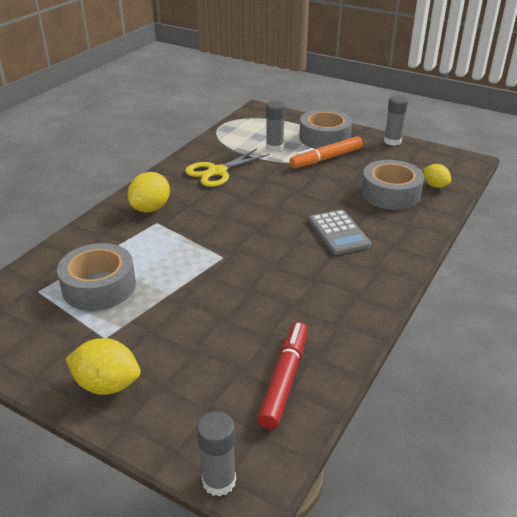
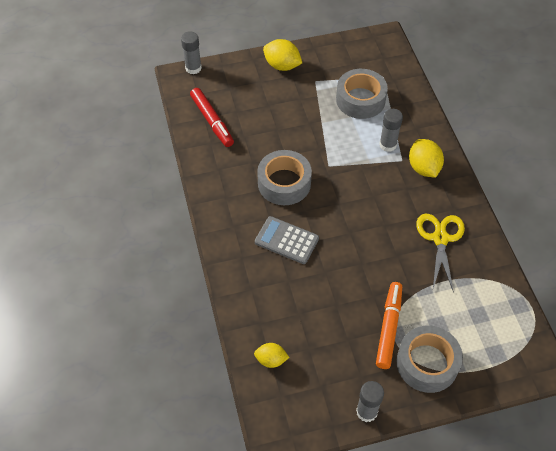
camera: 135 degrees right, 20 degrees up
(107, 385) = (282, 66): yellow lemon -> yellow lemon turned 60 degrees clockwise
(274, 147) = (445, 309): grey glue stick -> grey glue stick (388, 145)
(390, 193) = (294, 317): grey tape -> grey tape (284, 183)

